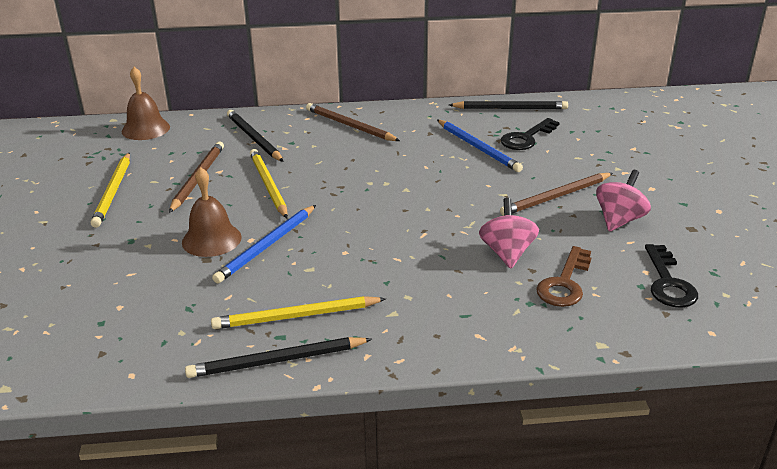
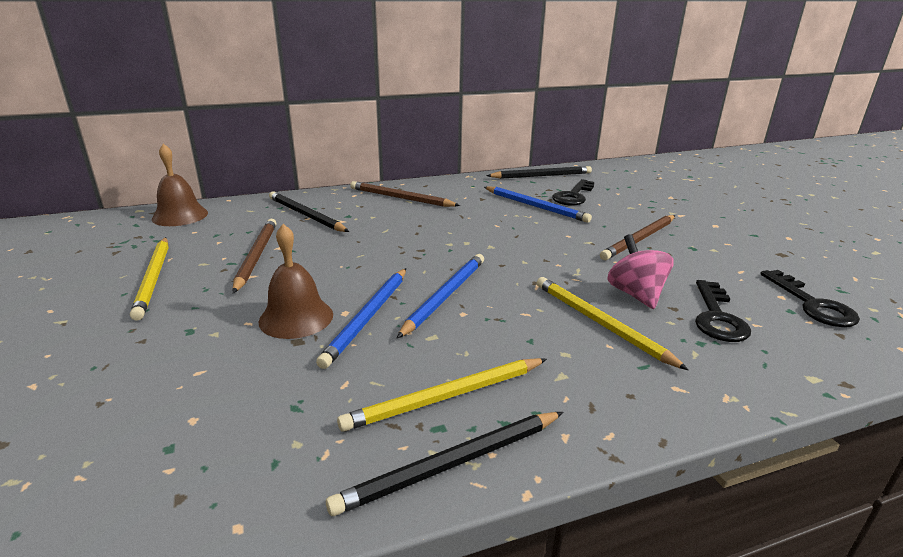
camera: 15 degrees left, 5 degrees down
(268, 185) = (341, 255): yellow pencil -> yellow pencil (600, 323)
(338, 234) = (445, 296): none -> blue pencil
(564, 283) = (717, 317): brown key -> black key
(619, 220) = (713, 253): pink spinning top -> none

